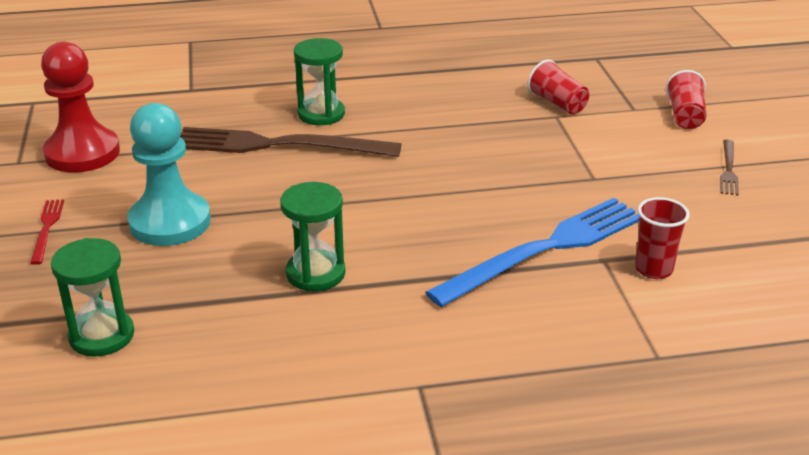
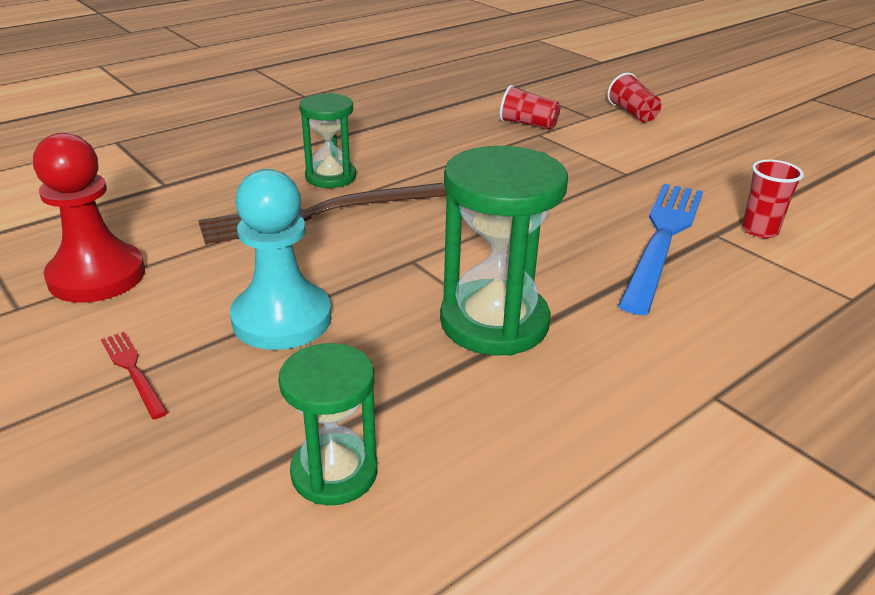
camera: 30 degrees left, 0 degrees up
(315, 273) = (494, 322): green hourglass -> green hourglass, size x1.61
(728, 169) = (711, 144): brown fork -> none

